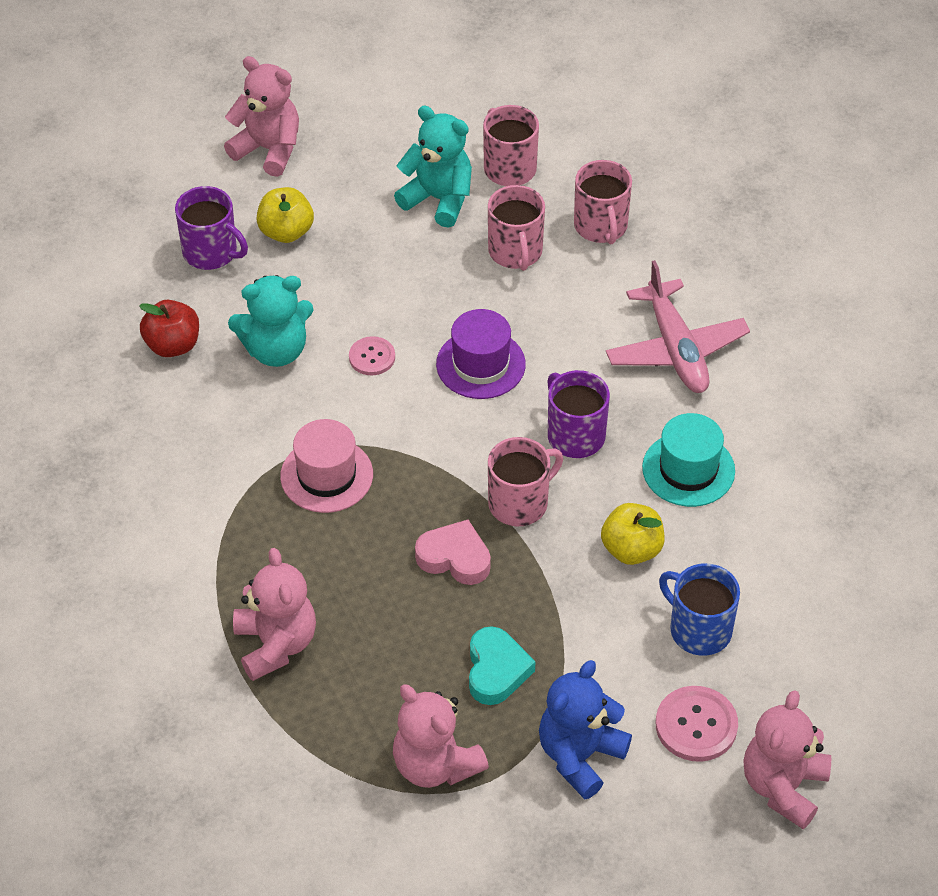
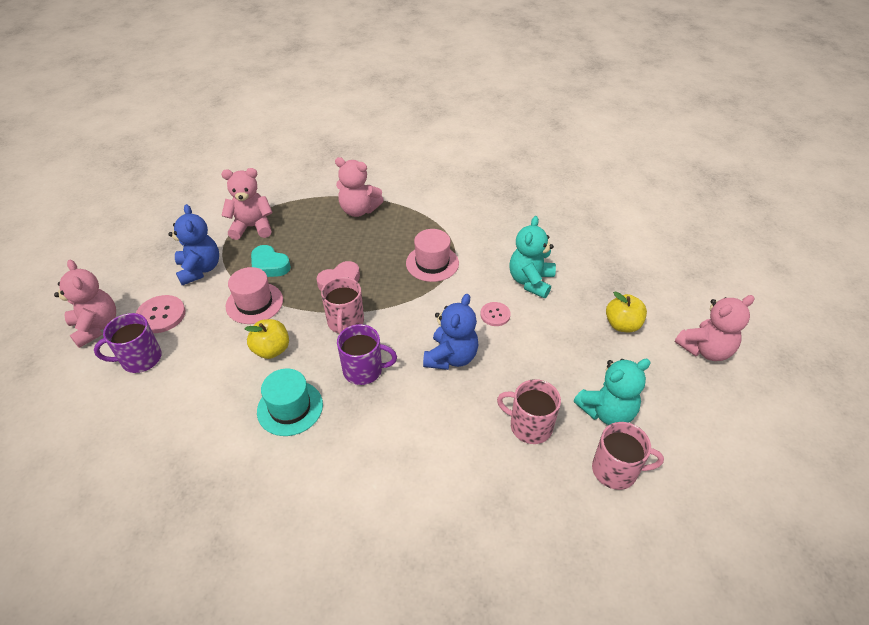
camera: 125 degrees right, 5 degrees down
(173, 345) = (563, 248): red apple -> none
(211, 252) = (625, 288): purple mug -> purple mug (140, 359)
(480, 364) = (451, 357): purple hat -> blue teddy bear
(578, 630) = (254, 303): none -> pink hat
(601, 226) = (519, 492): pink mug -> none
(676, 349) = (378, 463): pink plane -> none
(699, 629) = (200, 348): blue mug -> none

